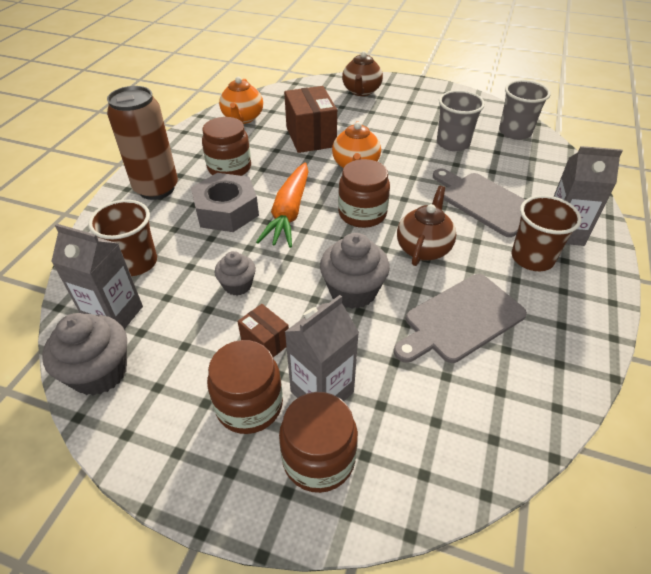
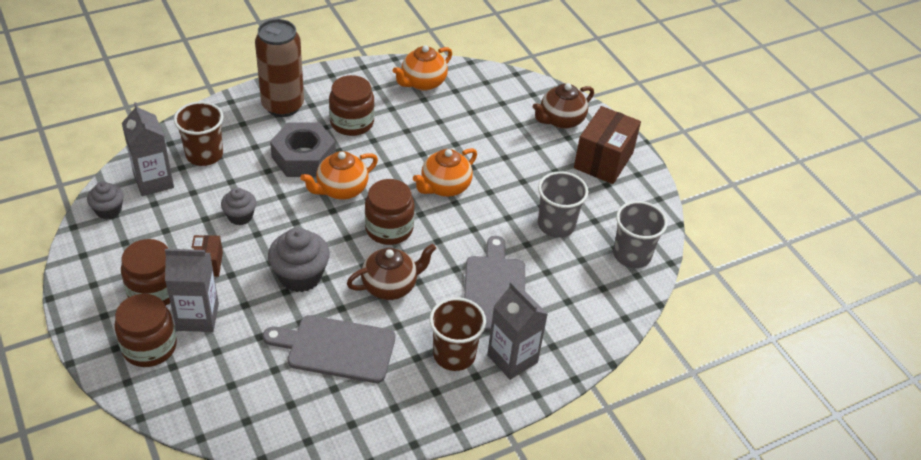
camera: 40 degrees right, 0 degrees up
(99, 372) = (108, 210): grey cupcake -> grey cupcake, size x0.61
(289, 213) = (341, 190): orange carrot -> orange teapot
(311, 137) = (449, 137): brown box -> brown box (603, 160)

